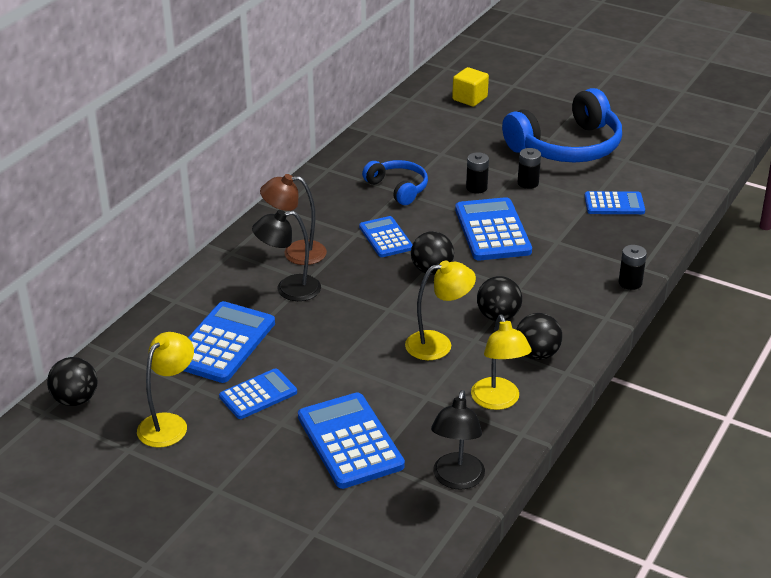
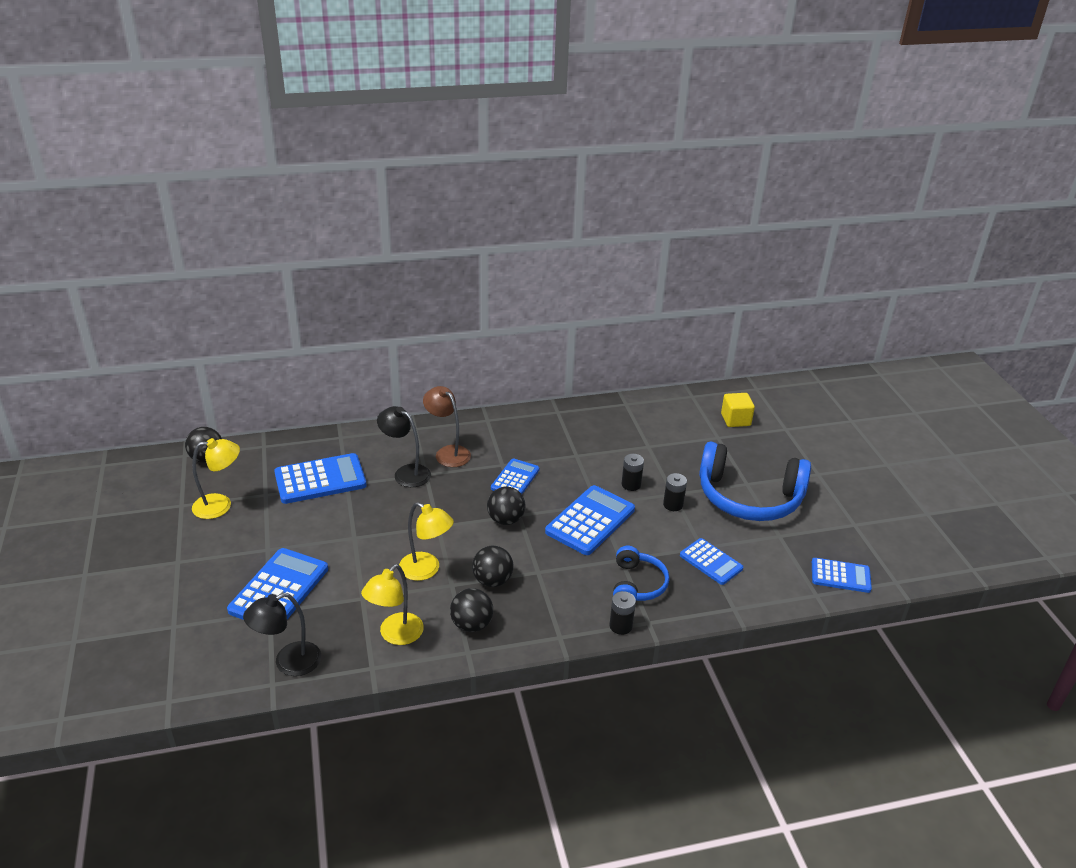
camera: 45 degrees right, 0 degrees up
(258, 395) = (285, 523): blue calculator -> blue calculator (840, 576)
(398, 188) = (579, 451): blue headphones -> blue headphones (637, 584)

